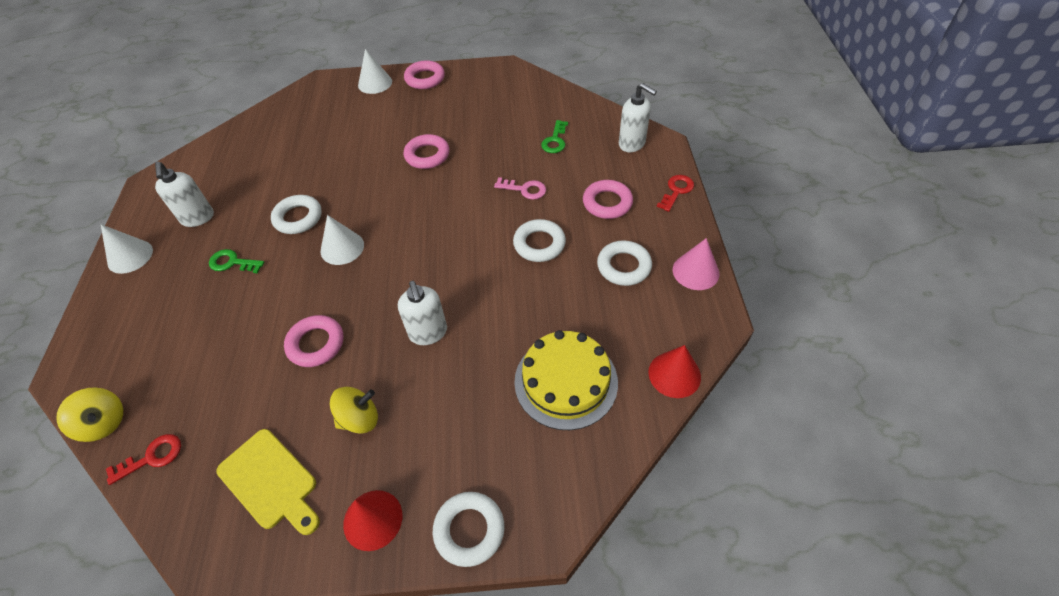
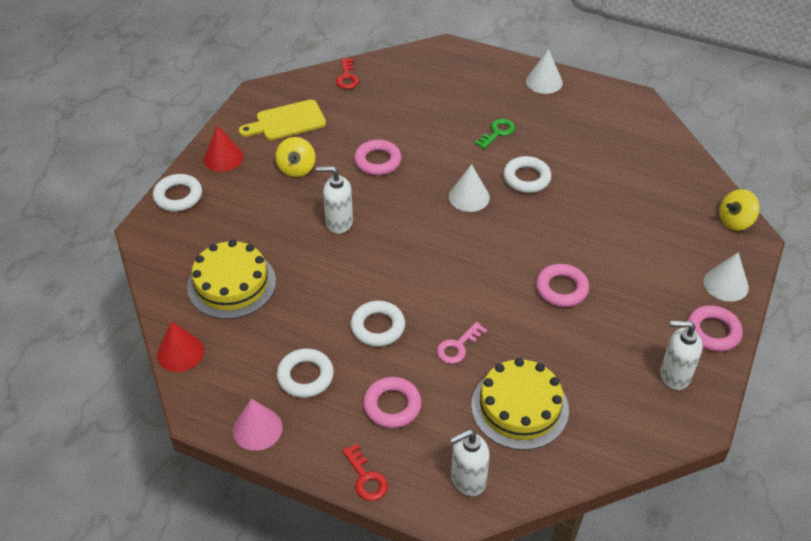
camera: 115 degrees right, 5 degrees down
(104, 423) = (390, 60): yellow spinning top -> yellow spinning top (735, 221)
(198, 218) = (567, 121): white soap dispenser -> white soap dispenser (674, 375)
(555, 140) = (519, 407): green key -> yellow cake

